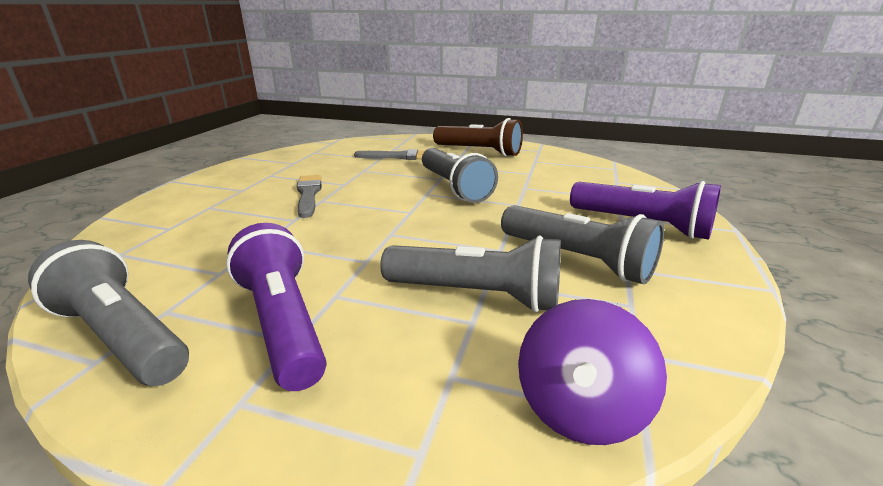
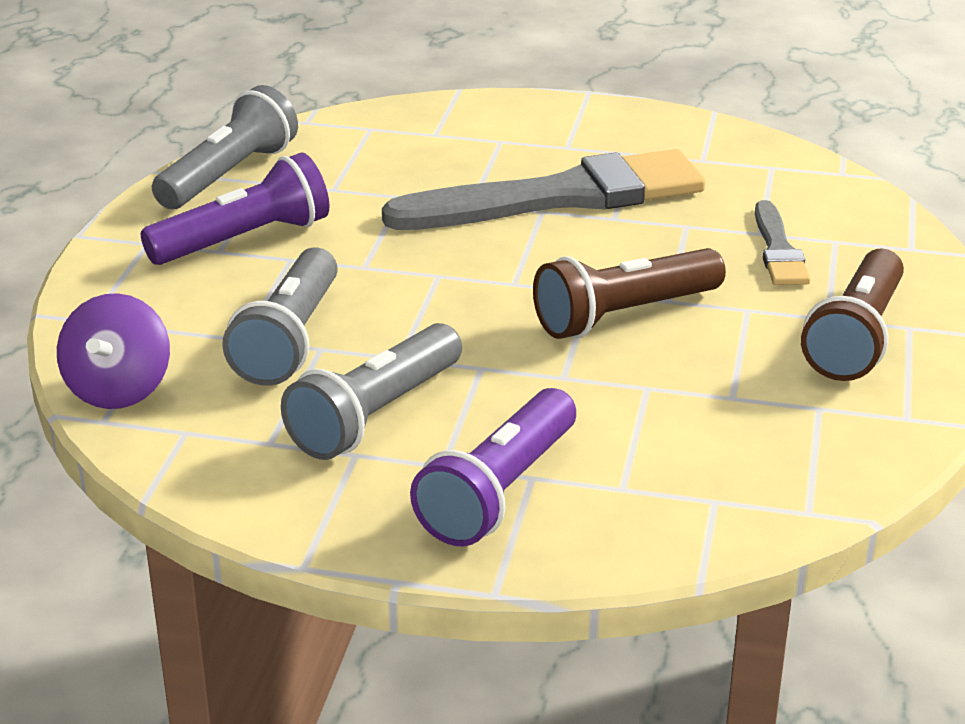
camera: 85 degrees right, 5 degrees up
(308, 194) = (560, 197): grey brush -> grey brush, size x2.11
(454, 187) = (625, 315): grey flashlight -> brown flashlight
(580, 408) = (119, 389): purple spinning top -> purple spinning top turned 105 degrees counterclockwise

